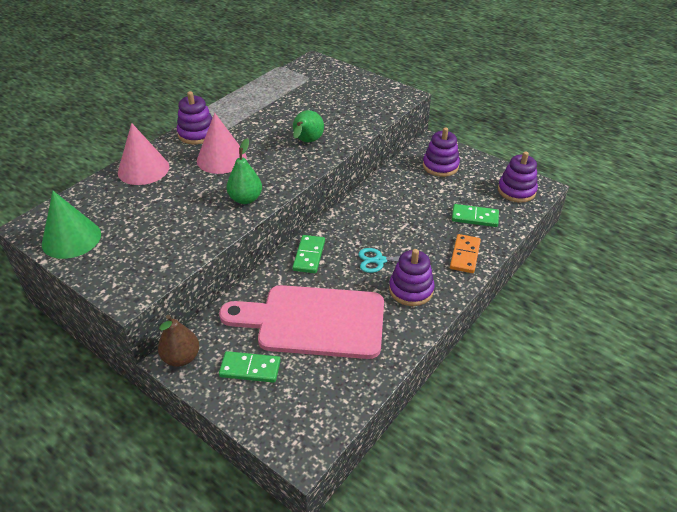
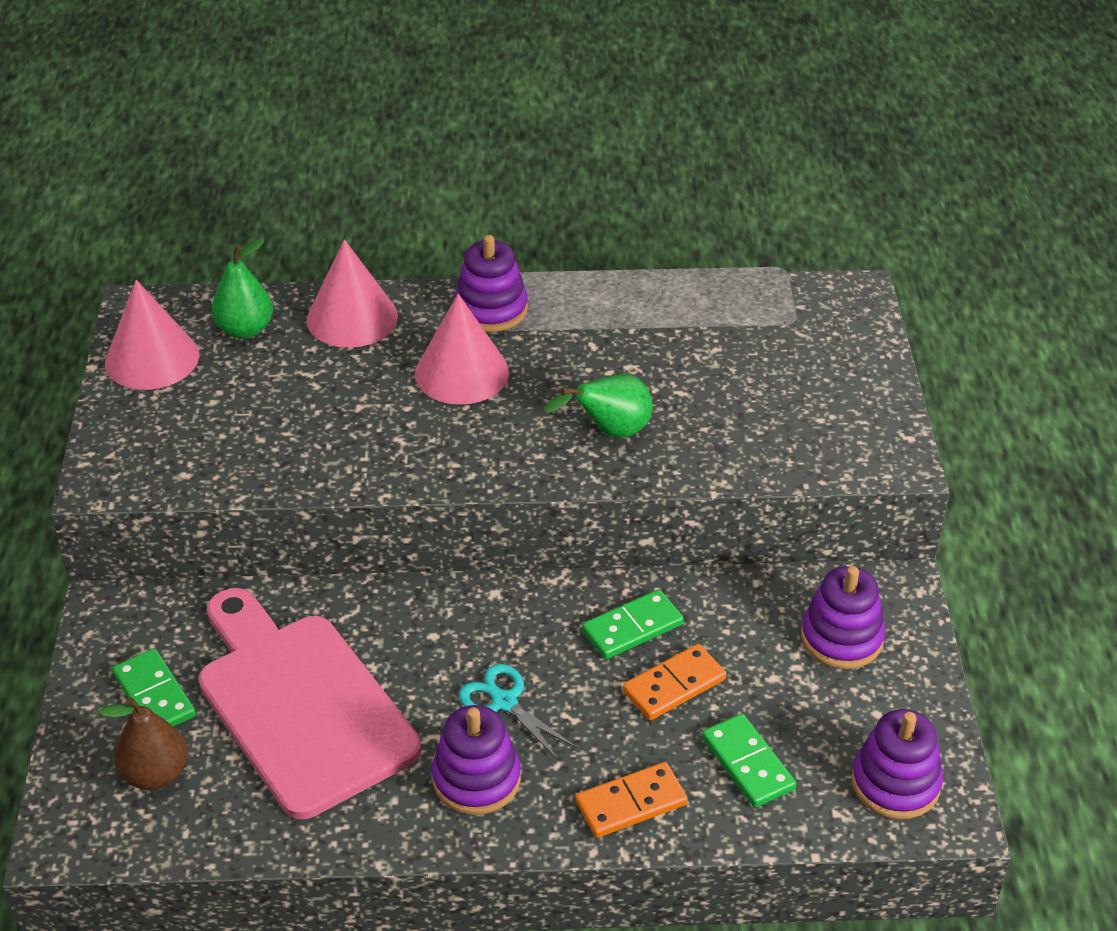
camera: 50 degrees right, 0 degrees up
(71, 238) = (152, 358): green cone -> pink cone
(181, 358) = (113, 614): brown pear -> brown pear (155, 774)
(246, 199) = (398, 458): green pear -> green pear (245, 329)
(309, 256) = (430, 614): green domino -> green domino (632, 628)
(419, 214) = (674, 685): none -> orange domino

